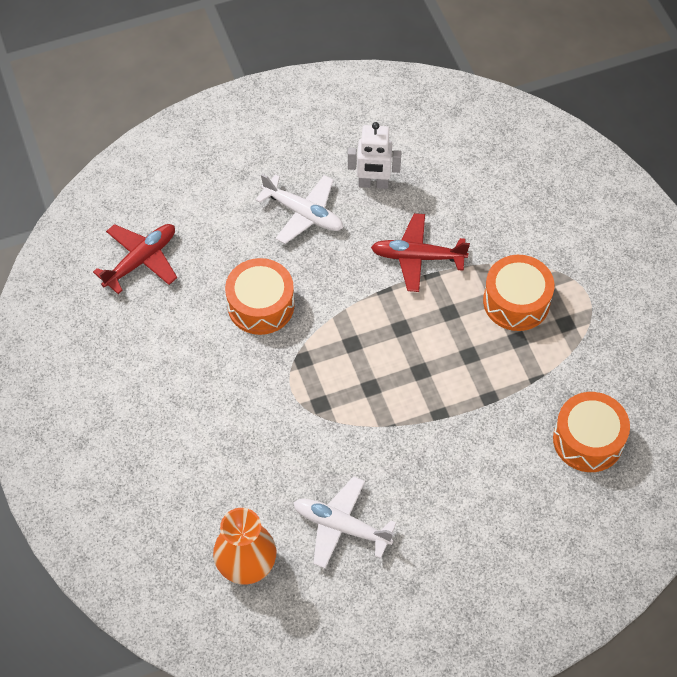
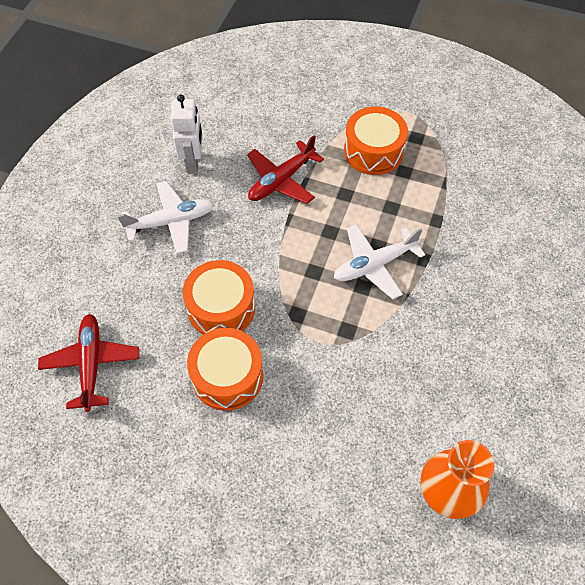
camera: 50 degrees left, 0 degrees up
(341, 526) = (467, 394): white plane -> white plane (374, 265)
(373, 184) = (193, 162): white robot -> white robot turned 45 degrees counterclockwise
(588, 440) = (519, 189): orange drum -> orange drum (227, 376)

